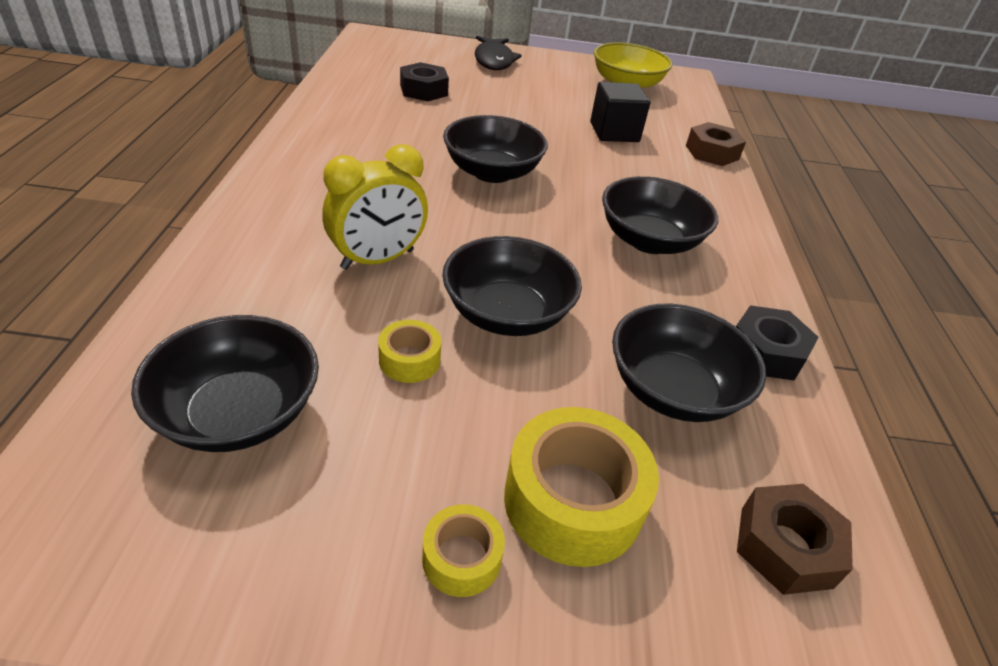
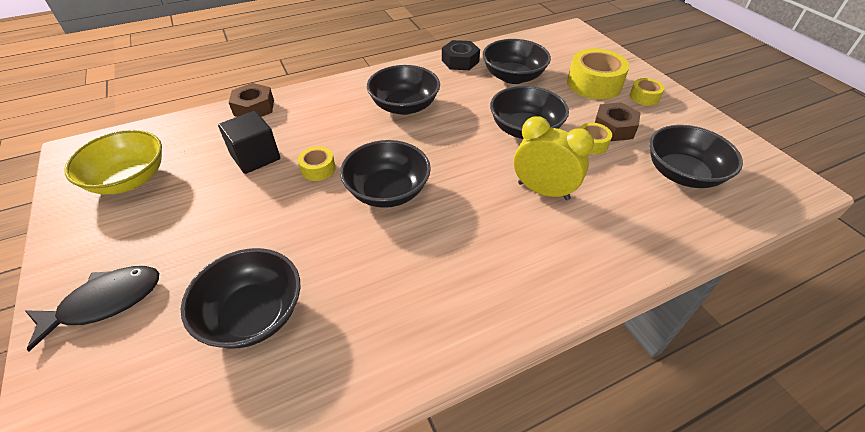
camera: 115 degrees left, 5 degrees up
(423, 90) = (253, 314): black nut -> black bowl
(565, 152) = (318, 169): none -> yellow tape
(785, 546) = (553, 47): brown nut -> brown nut (614, 128)

